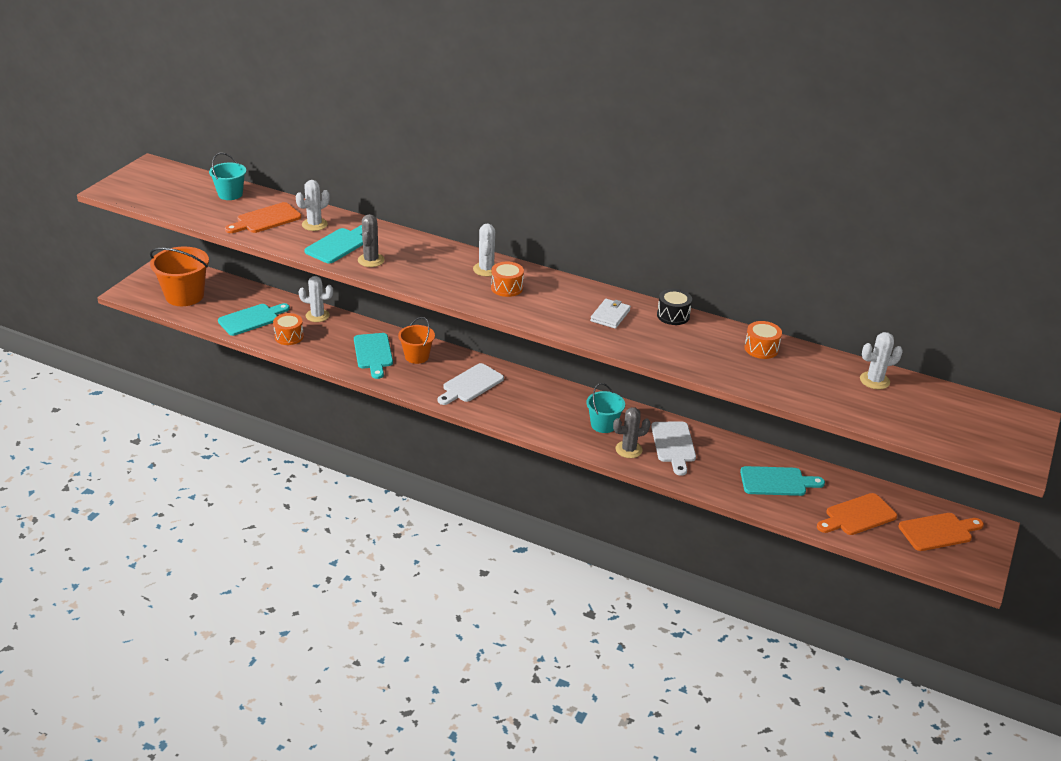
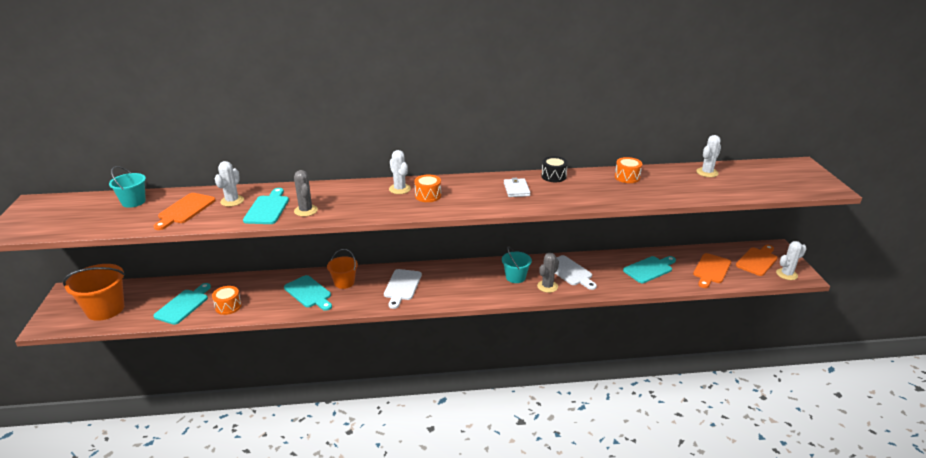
camera: 30 degrees left, 5 degrees down
(317, 316) = (239, 282): white cactus -> white cactus (786, 274)

